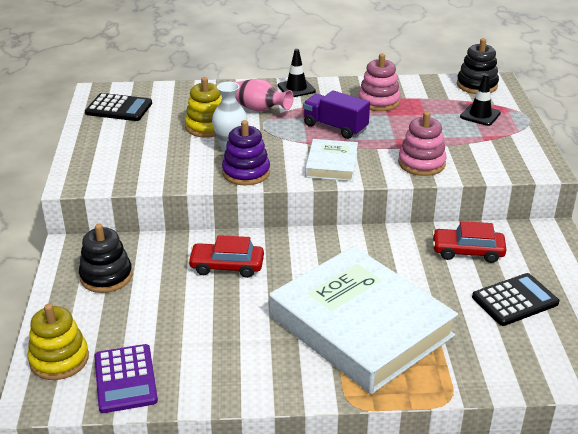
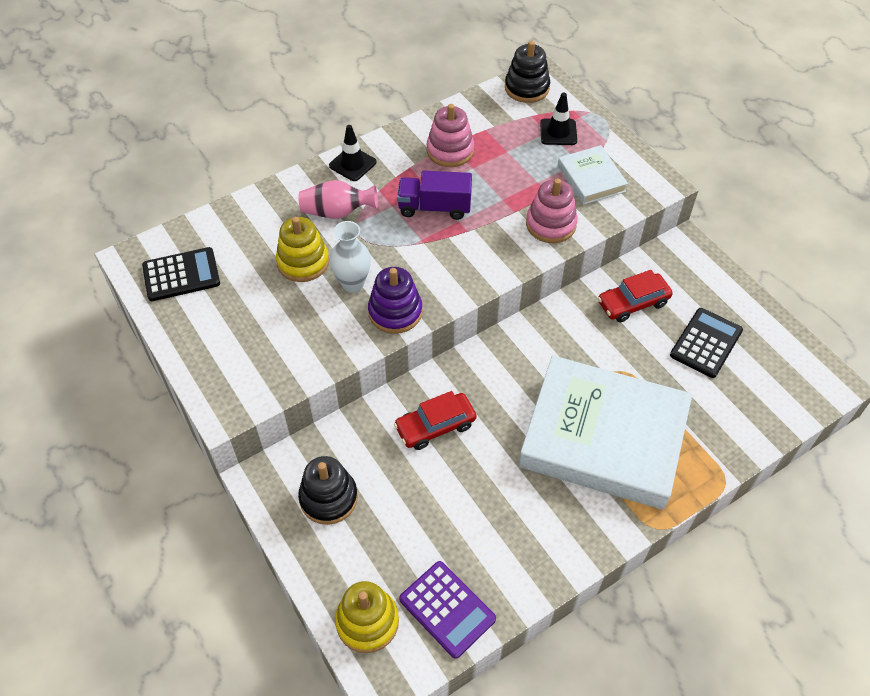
camera: 30 degrees left, 20 degrees up
(332, 164) = (469, 262): white book -> white book (591, 178)

